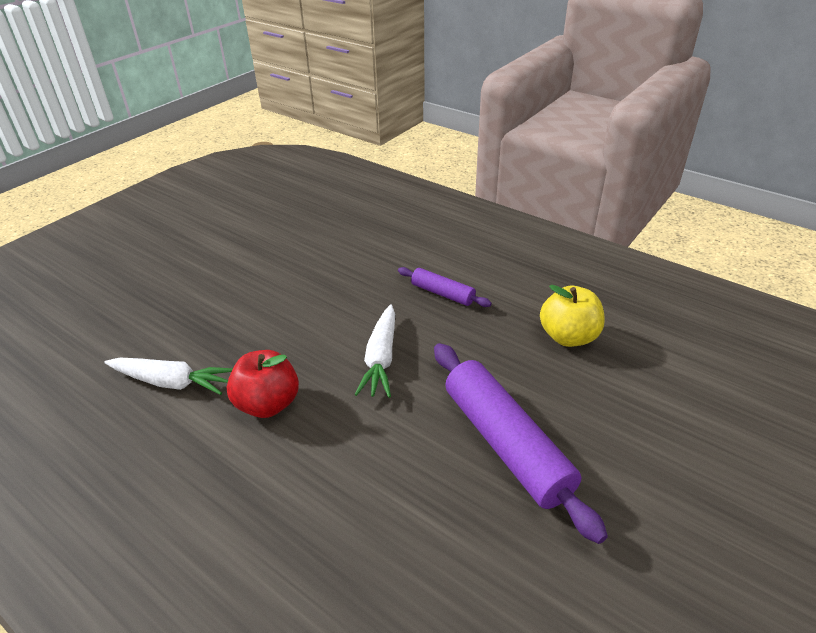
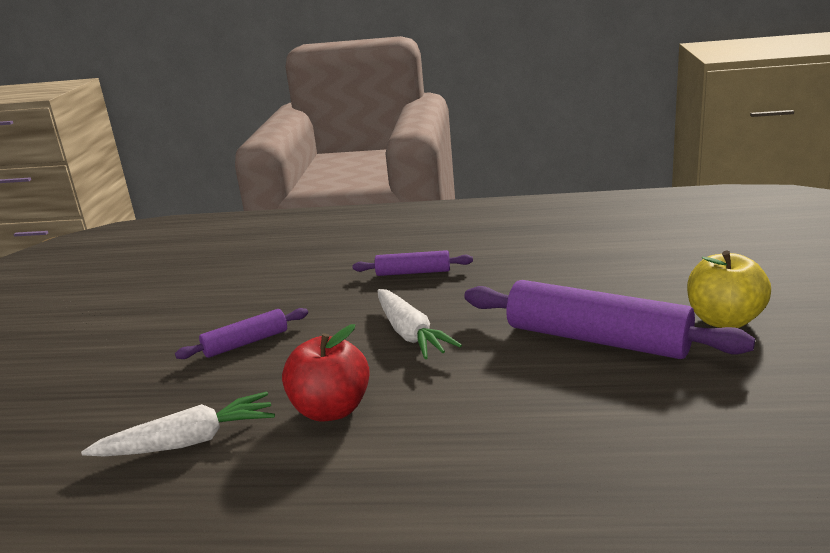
camera: 30 degrees left, 15 degrees down
(276, 309) = (246, 343): none -> purple rolling pin
(568, 337) = (561, 259): yellow apple -> yellow apple (724, 320)

